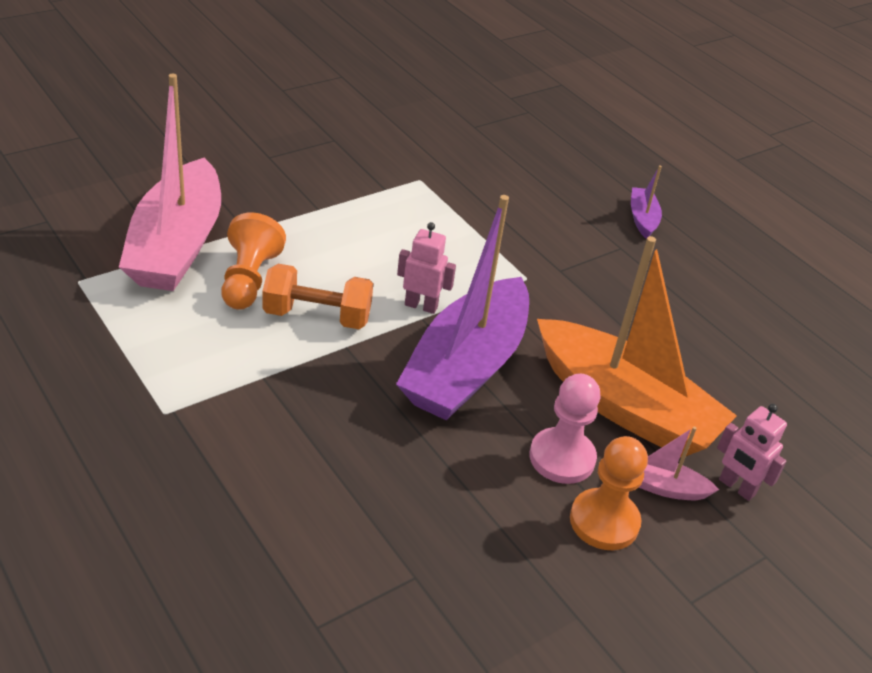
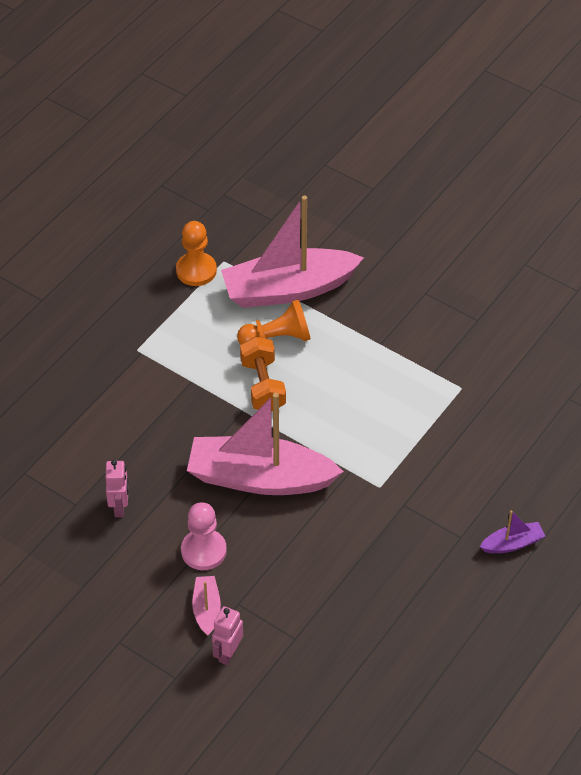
camera: 75 degrees right, 10 degrees up
(421, 306) = (308, 435): pink robot -> pink robot (120, 507)
(466, 367) = (260, 478): purple boat -> pink boat
(604, 521) = (160, 585): orange pawn -> orange pawn (196, 270)
(624, 406) = (272, 575): orange boat -> none

